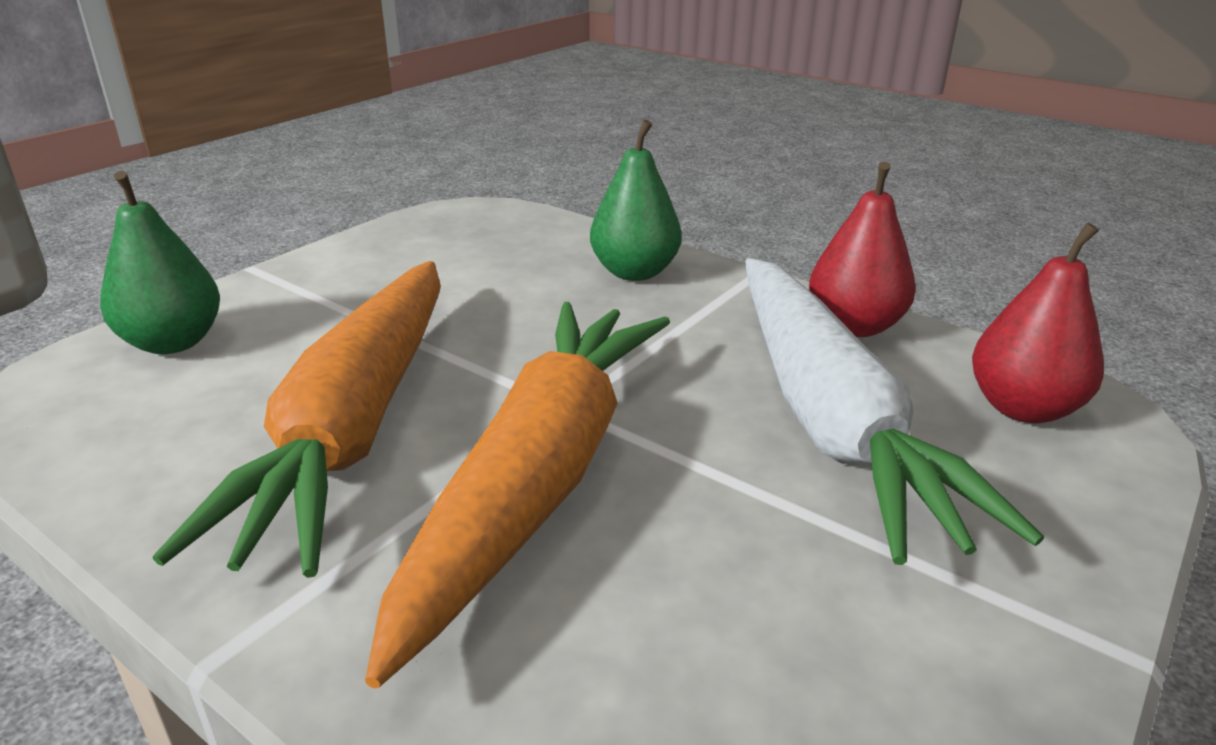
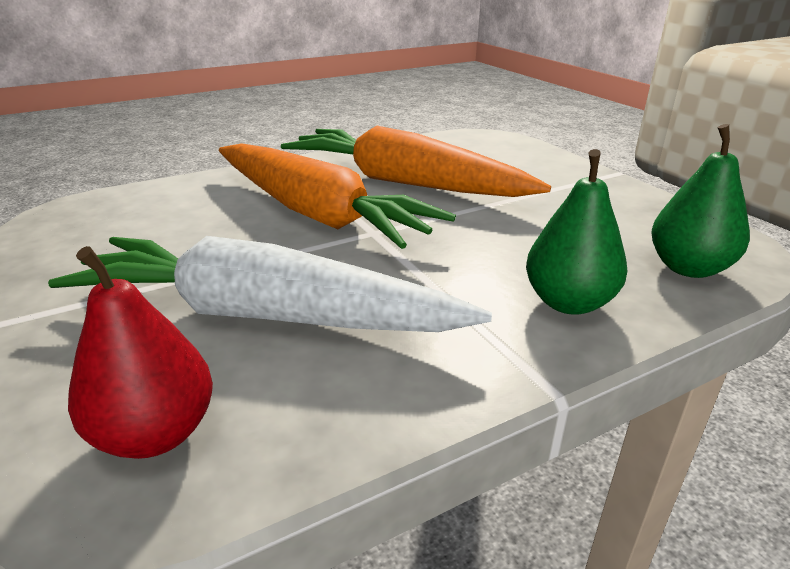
camera: 115 degrees right, 0 degrees up
(173, 342) = (520, 155): green pear -> green pear (688, 268)
(854, 326) = (380, 398): red pear -> none

